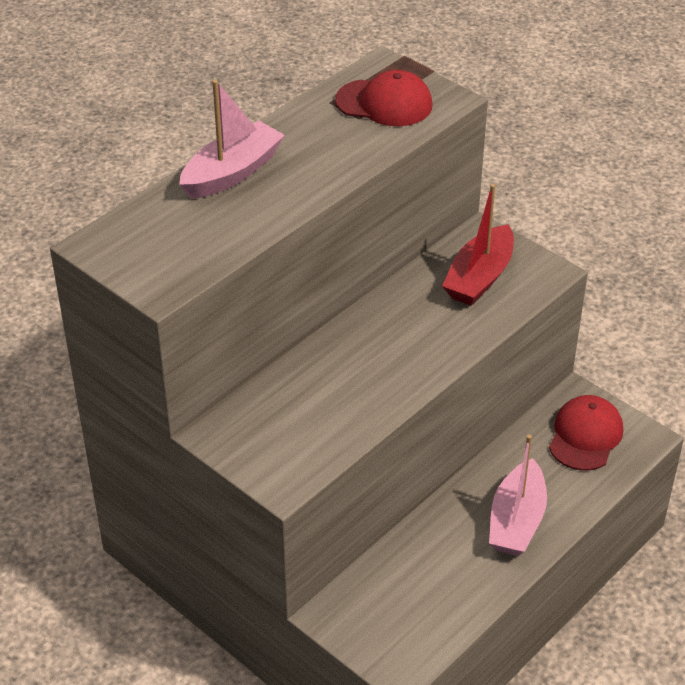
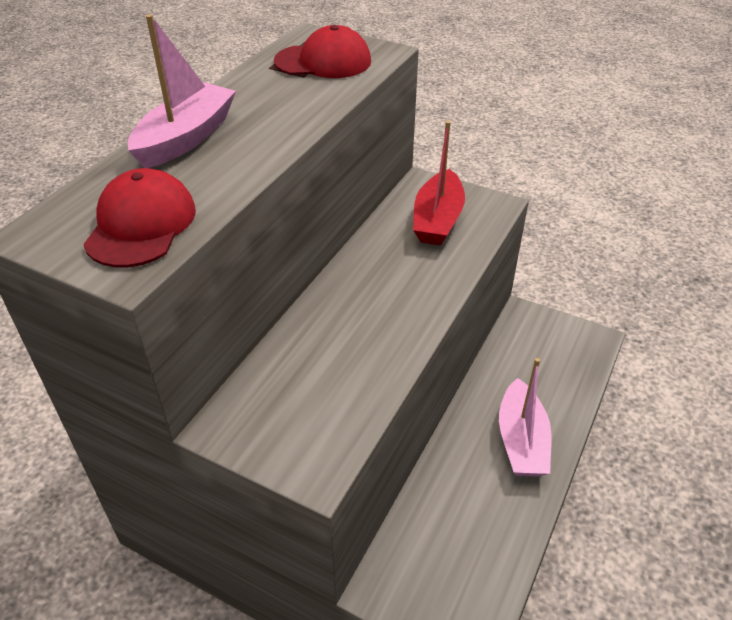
camera: 15 degrees left, 0 degrees up
(585, 436) = (546, 348): red cap -> red cap (141, 224)

